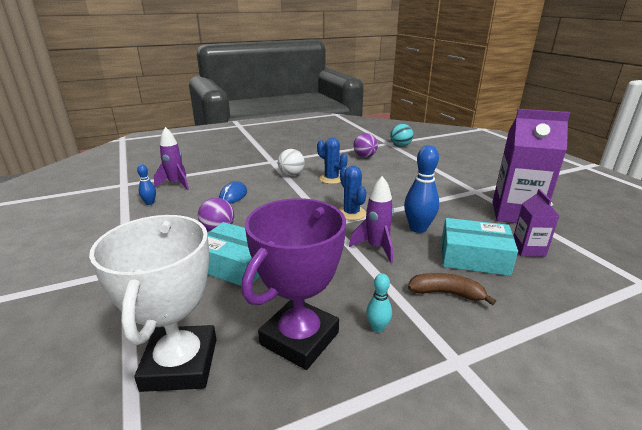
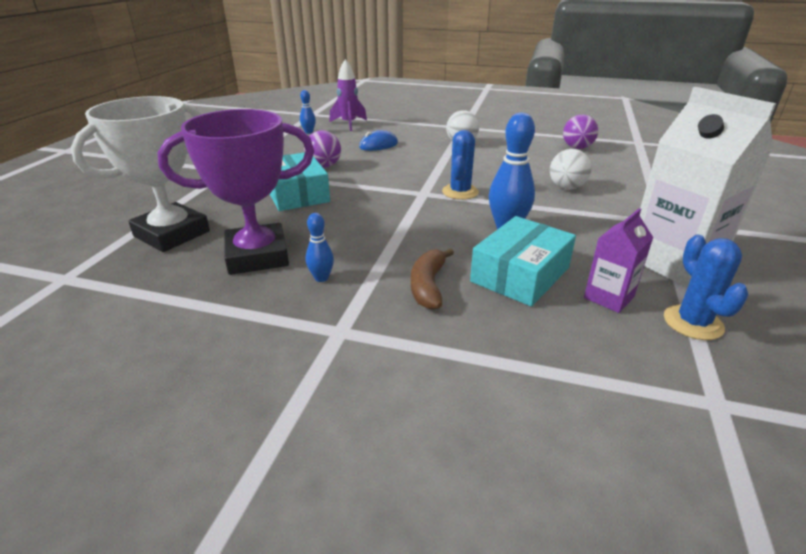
camera: 40 degrees right, 5 degrees up
(331, 179) = (496, 158): blue cactus -> blue cactus (693, 323)
(376, 247) = (431, 226): purple rocket -> none
(377, 328) = (321, 278): turquoise bowling pin -> blue bowling pin
(400, 146) = (650, 149): turquoise ball -> none
(402, 186) = (566, 187): none -> white ball
(446, 293) = (428, 286): brown banana -> brown banana turned 135 degrees counterclockwise
(474, 257) = (520, 274): turquoise box -> turquoise box turned 75 degrees clockwise
(516, 214) = (673, 262): purple carton -> white carton

